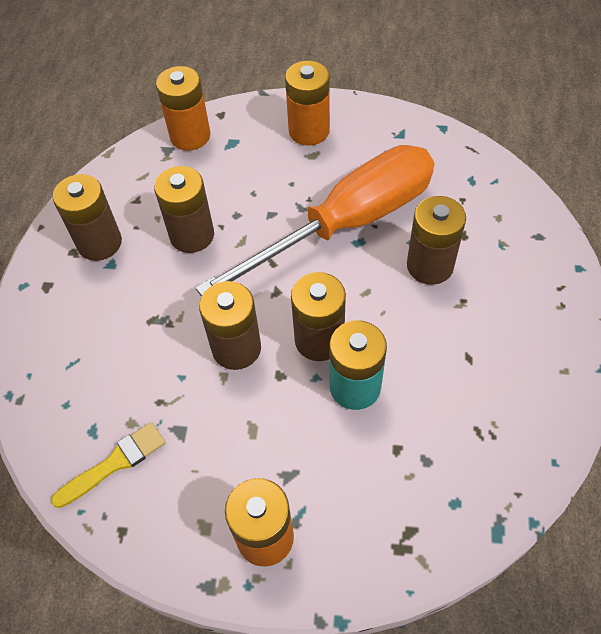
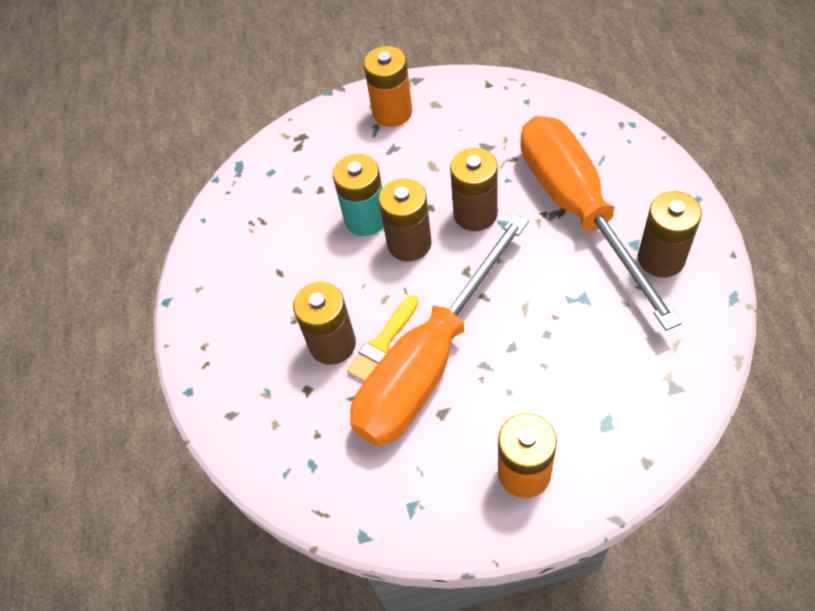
camera: 165 degrees right, 0 degrees up
(114, 463) = (519, 113): yellow brush -> yellow brush (383, 342)
(135, 315) = (577, 209): none -> orange screwdriver
(190, 136) = (661, 415): orange battery -> none
(192, 235) = (577, 296): brown battery -> none

